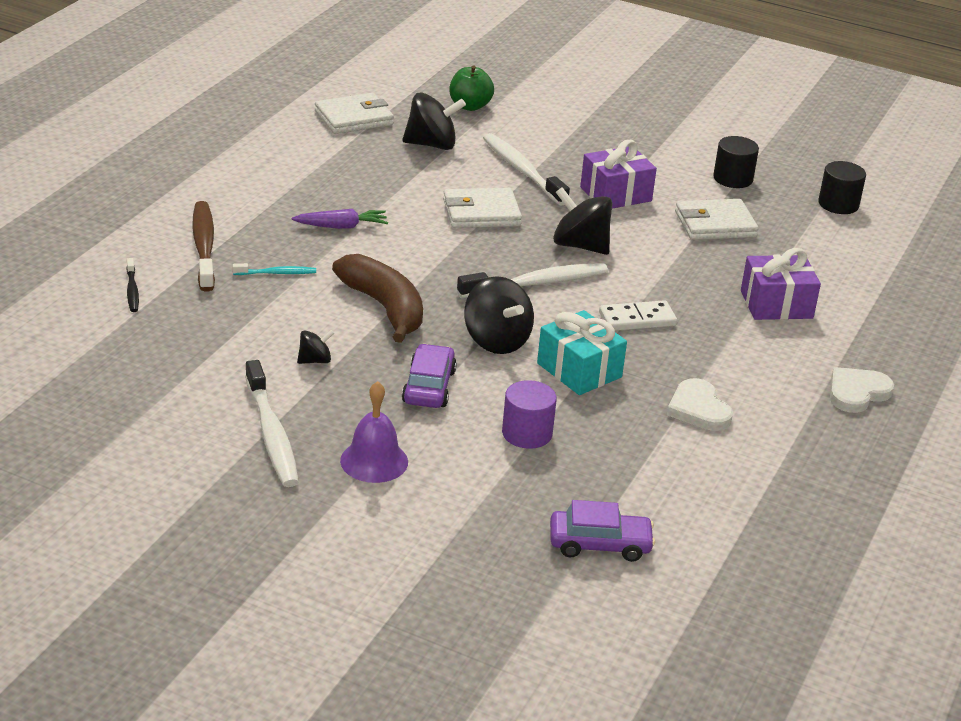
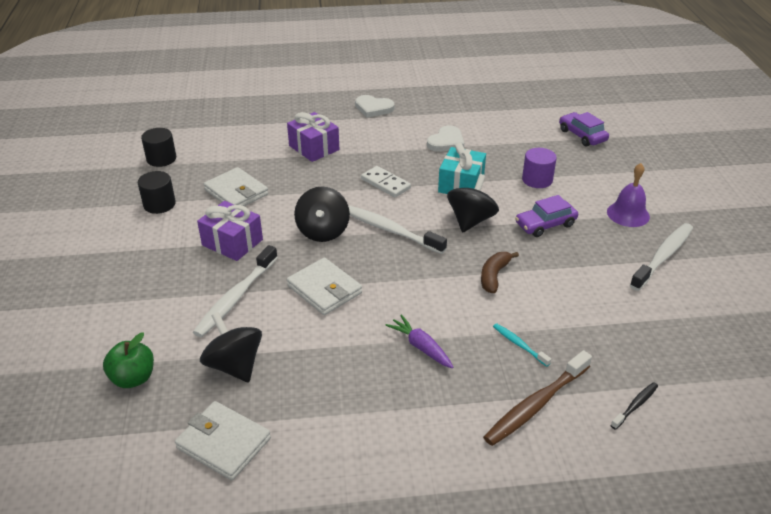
camera: 120 degrees left, 5 degrees up
(315, 360) = (583, 275): black spinning top -> none
(384, 307) = (494, 276): brown banana -> brown banana, size x0.59

